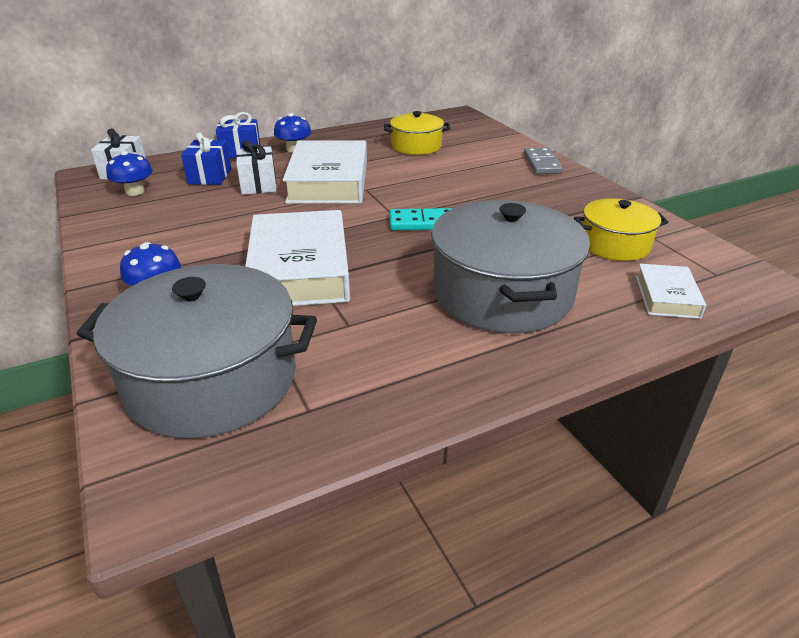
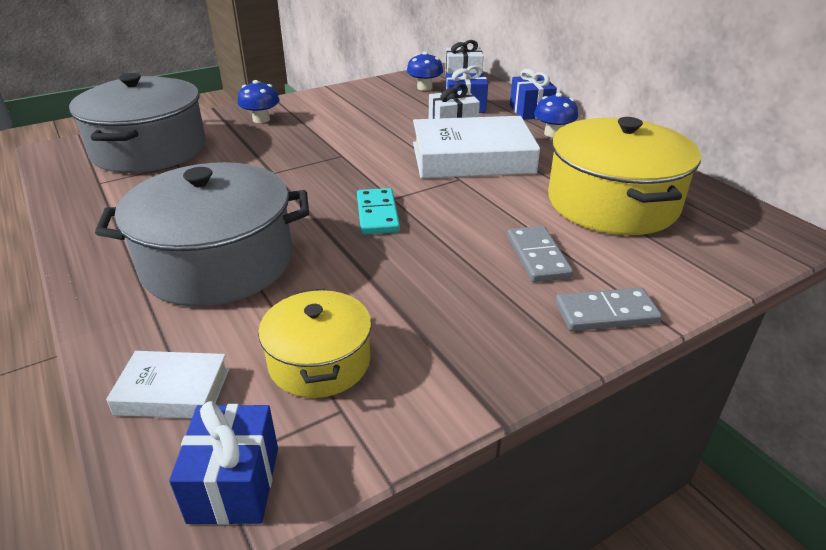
camera: 85 degrees right, 0 degrees up
(300, 269) = (286, 162): white book -> none
(416, 146) = (612, 203): yellow pot -> yellow pot, size x1.79
(485, 174) = (537, 257): none -> grey domino
(725, 267) = (234, 484): none -> blue gift

